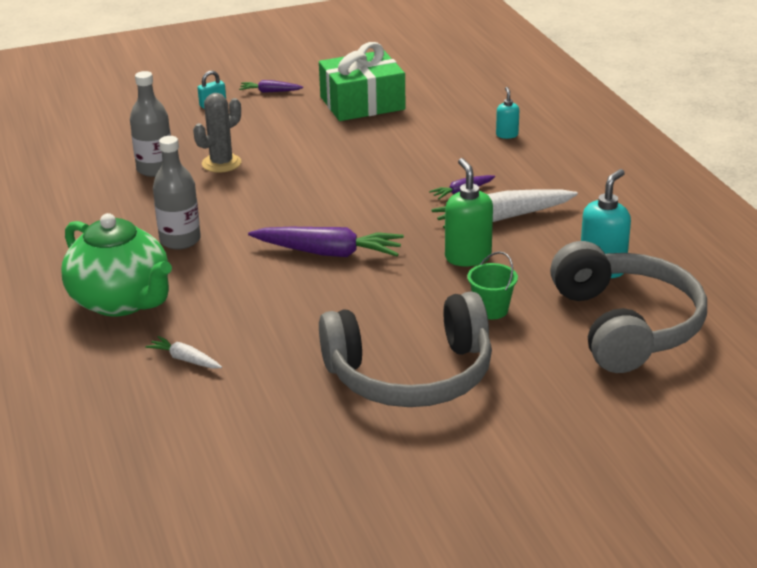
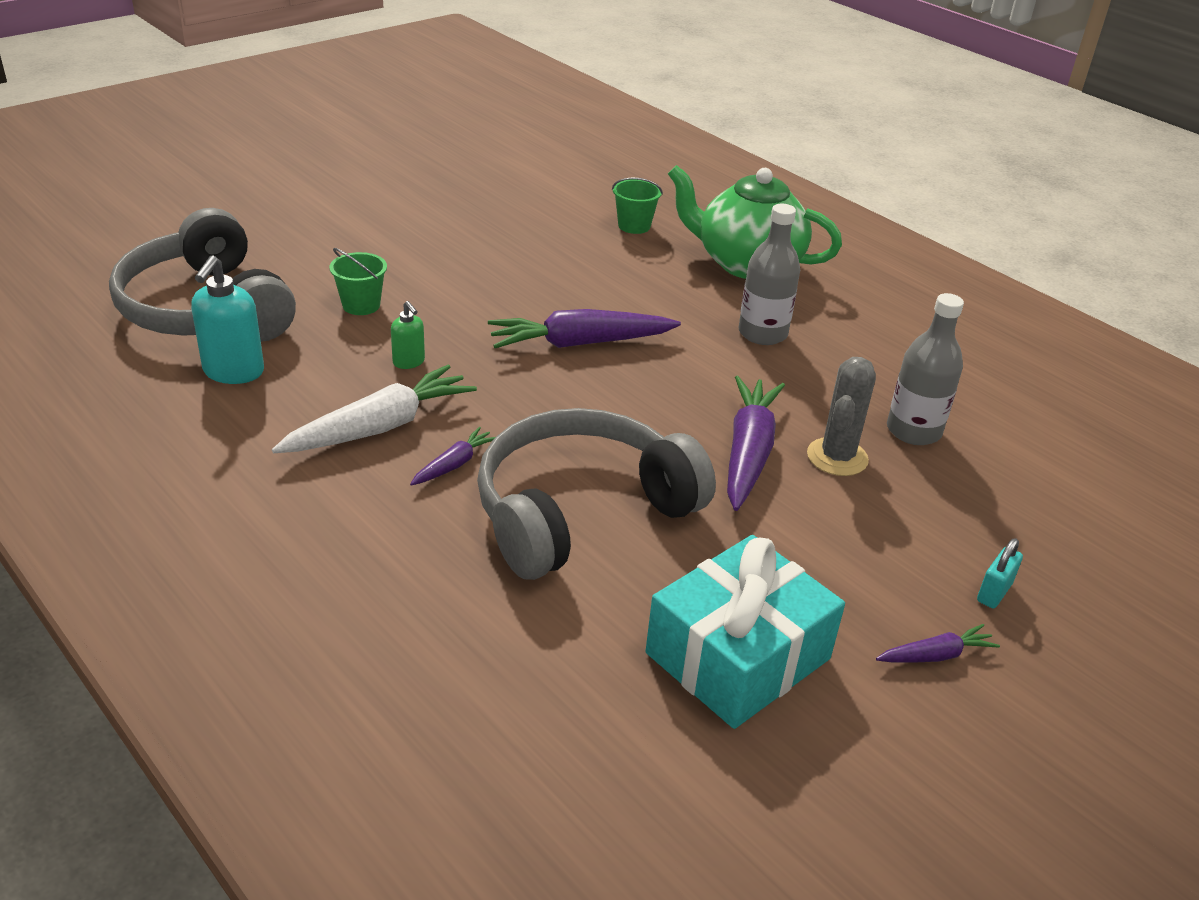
camera: 155 degrees right, 5 degrees up
(185, 359) = (634, 226): white carrot -> green bucket
(273, 173) = (748, 452): none -> purple carrot
(362, 103) = (737, 656): green gift -> turquoise gift
(411, 375) = (421, 239): grey headphones -> grey headphones (581, 511)
(467, 257) = (409, 362): green soap dispenser -> green soap dispenser, size x0.55
(507, 135) = (421, 614): turquoise soap dispenser -> none

